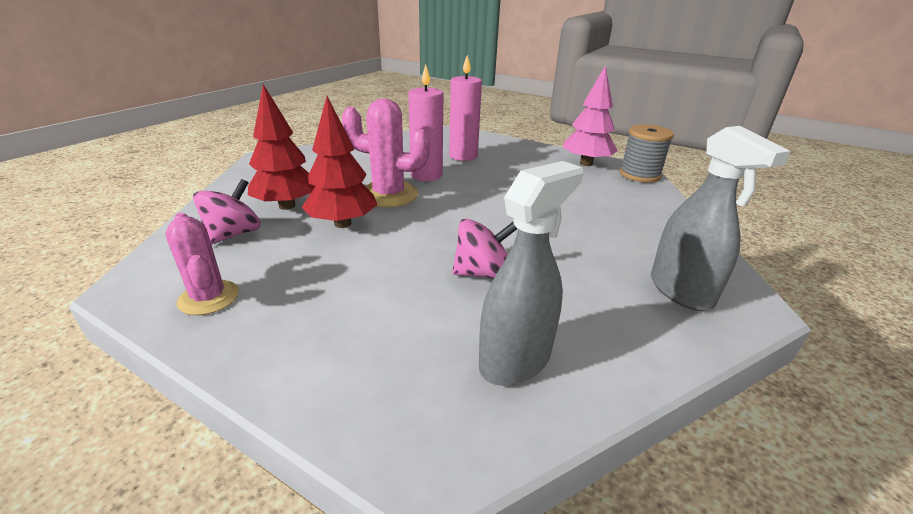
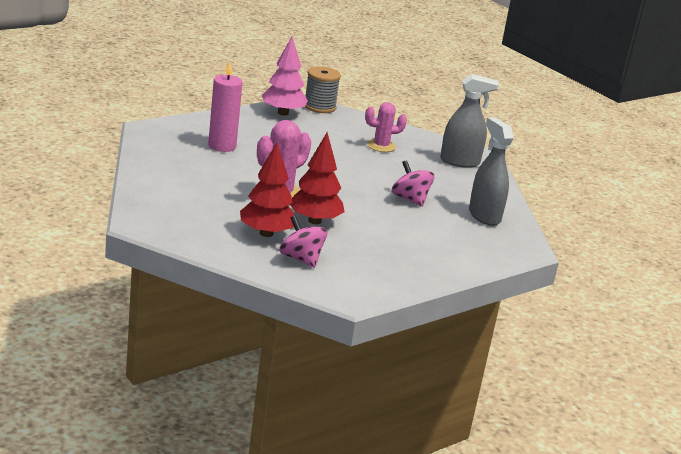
camera: 70 degrees left, 5 degrees down
(209, 298) = (382, 276): pink cactus -> pink cactus (381, 146)
(426, 175) = (251, 171): pink candle -> none
(482, 273) = (410, 199): pink spinning top -> pink spinning top turned 45 degrees counterclockwise

